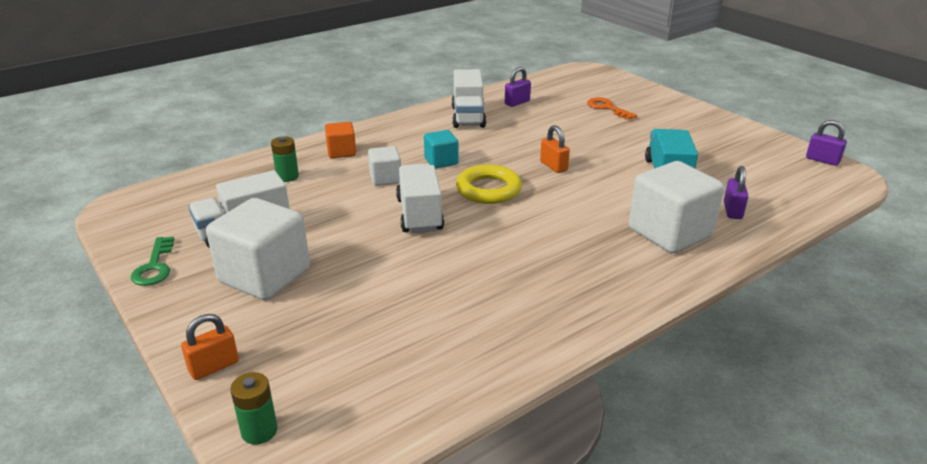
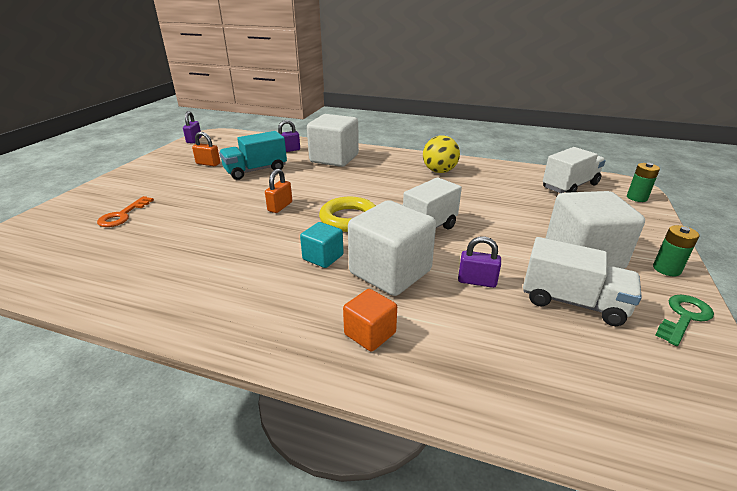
camera: 125 degrees left, 0 degrees up
(214, 367) = (651, 228): orange padlock -> orange padlock (208, 164)
(287, 177) = (468, 340): green battery -> green battery (666, 269)
(385, 178) = (390, 272): white cube -> white cube, size x1.91
(468, 117) = (191, 285): white truck -> white truck (570, 186)
(517, 102) = (123, 268): purple padlock -> purple padlock (477, 281)
(545, 296) = (439, 171): none -> yellow ball

